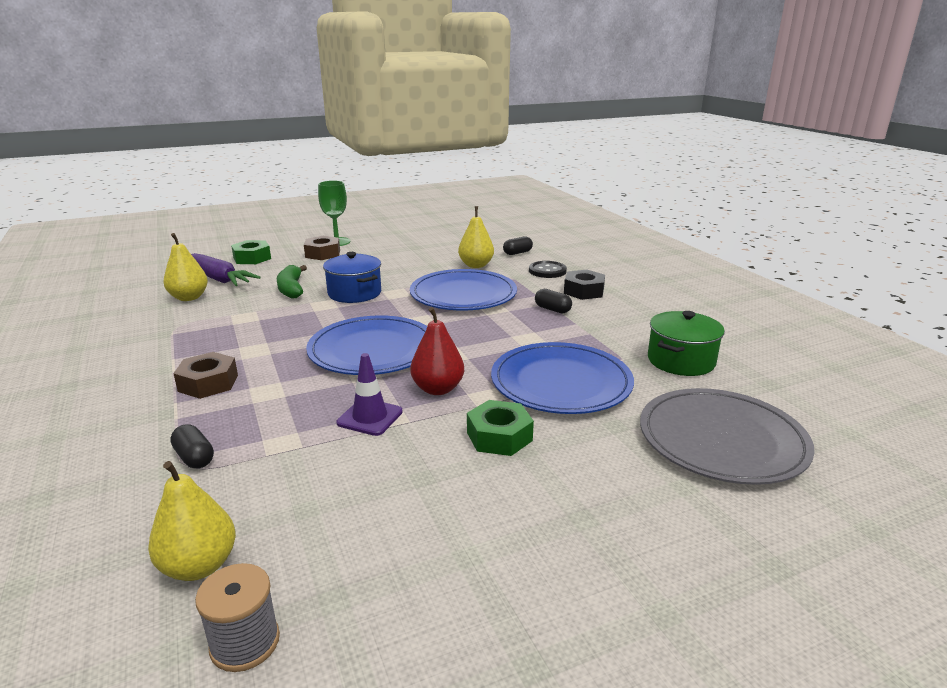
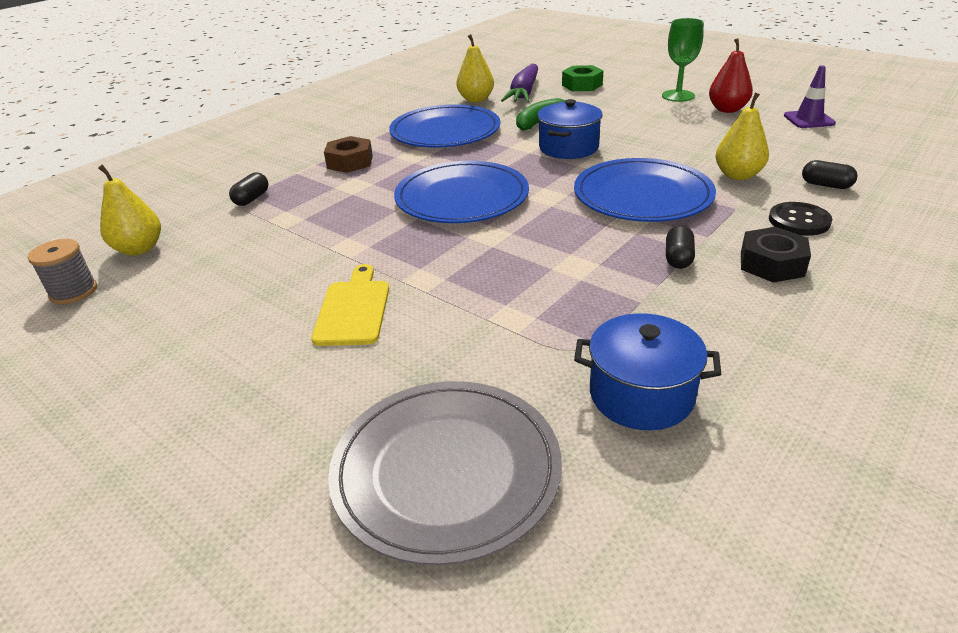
camera: 65 degrees right, 10 degrees up
(323, 254) = (638, 102): brown nut -> none
(370, 417) = (344, 238): purple traffic cone -> purple traffic cone (809, 119)
(437, 389) = (416, 251): red pear -> red pear (727, 109)
(499, 436) = (353, 309): green nut -> yellow cutting board
(561, 382) = (490, 315): blue plate -> blue plate (445, 131)
(681, 361) = (641, 395): green pot -> blue pot

